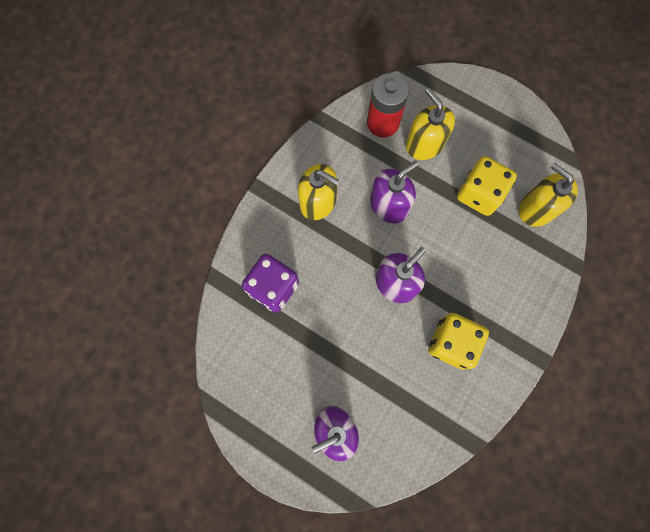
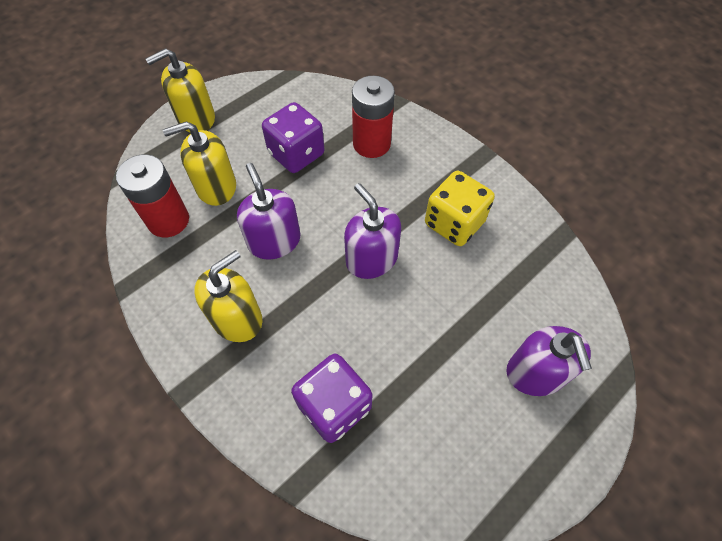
camera: 75 degrees left, 15 degrees down
(479, 194) = (296, 154): yellow dice -> purple dice
(513, 253) = (371, 144): none -> red battery
(536, 208) = (331, 113): yellow soap dispenser -> yellow soap dispenser (196, 118)

